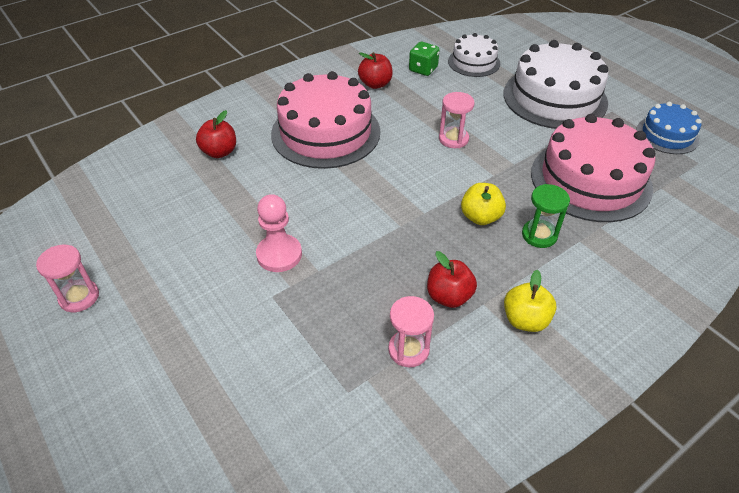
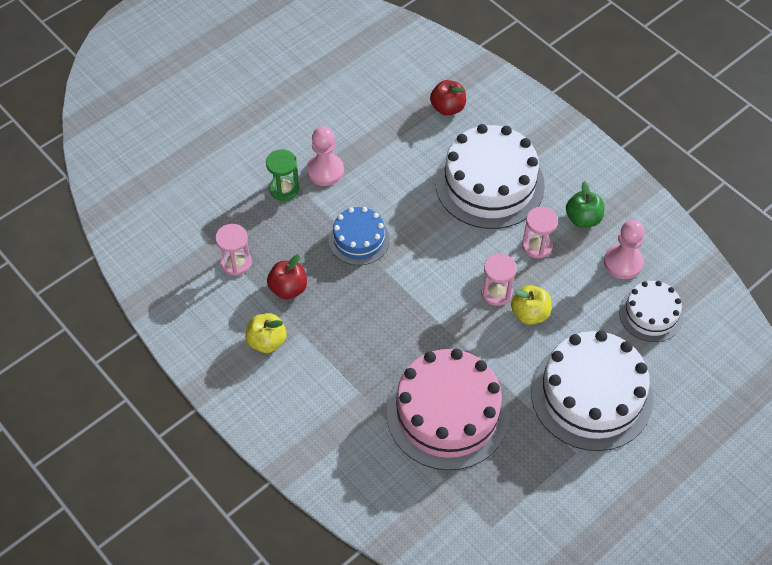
camera: 85 degrees right, 10 degrees up
(79, 297) = (275, 61): pink hourglass -> pink hourglass (537, 246)
(325, 132) = (489, 184): pink cake -> white cake
(375, 84) = (583, 219): red apple -> green apple
(423, 69) = (623, 262): green dice -> pink pawn
(480, 217) = (383, 313): yellow apple -> yellow apple (530, 314)
(539, 235) = (363, 359): green hourglass -> green hourglass (284, 189)
(667, 135) = (538, 505): blue cake -> blue cake (359, 239)

